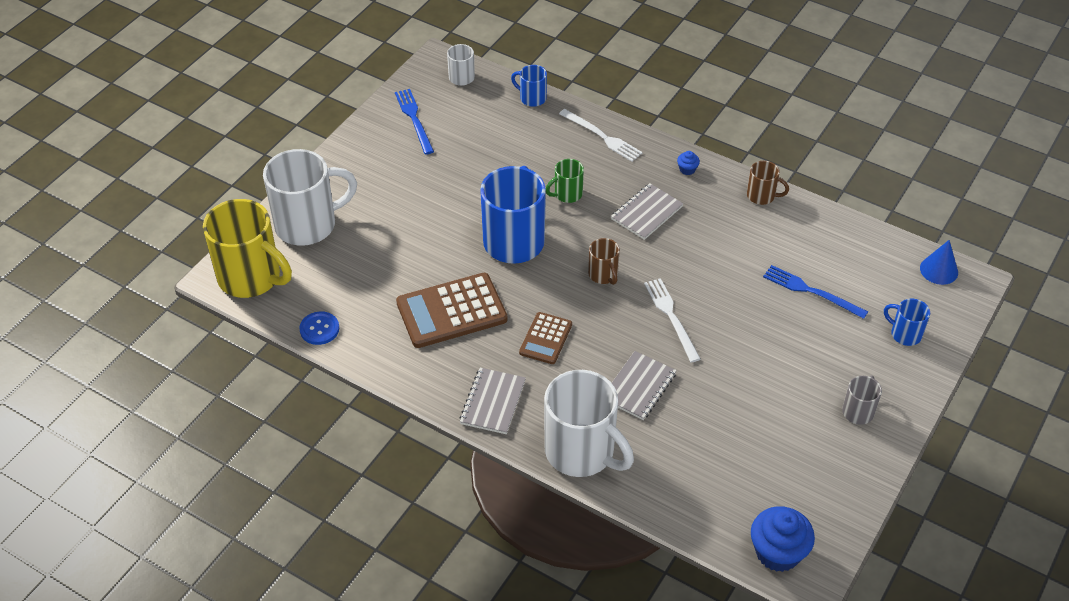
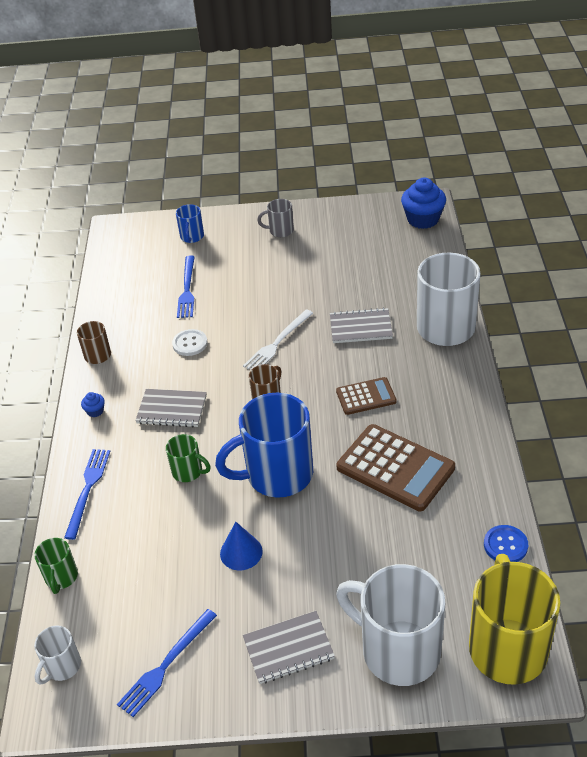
camera: 120 degrees left, 5 degrees down
(493, 402) = (455, 391): grey notebook -> grey notebook (288, 649)
(532, 98) = (61, 578): blue mug -> green mug
(602, 136) = (88, 489): white fork -> blue fork
(724, 259) = (190, 343): none -> white button
(939, 270) = (114, 244): blue cone -> blue cone (241, 552)

